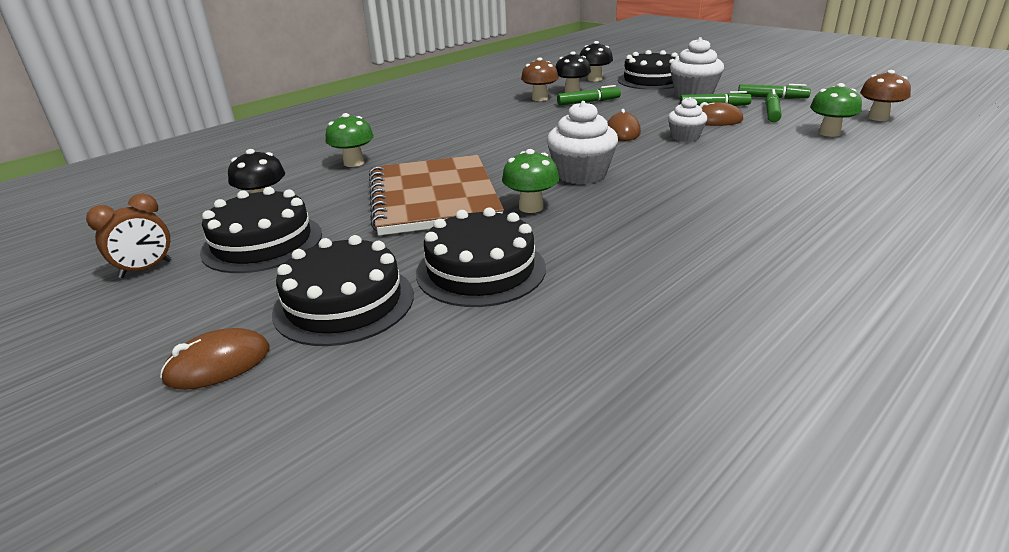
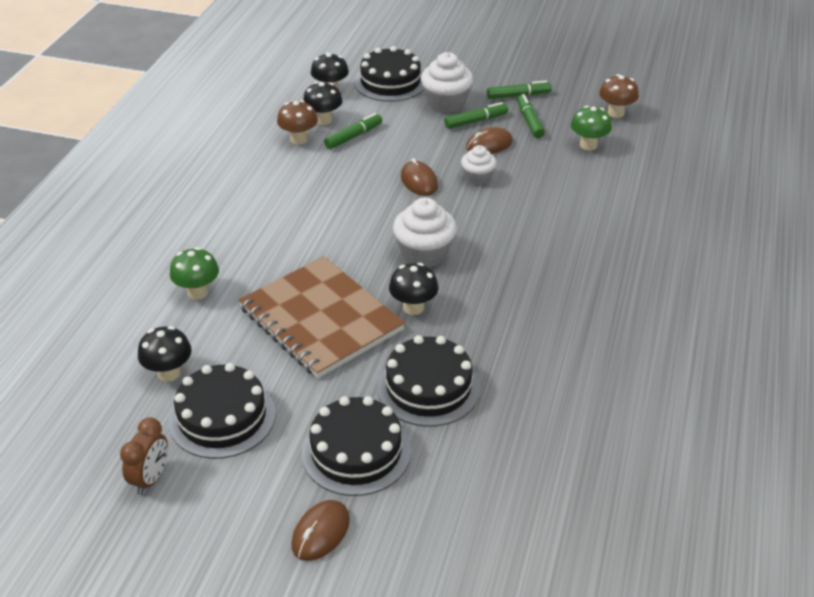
camera: 30 degrees left, 10 degrees up
(531, 207) = (413, 307): green mushroom -> black mushroom

